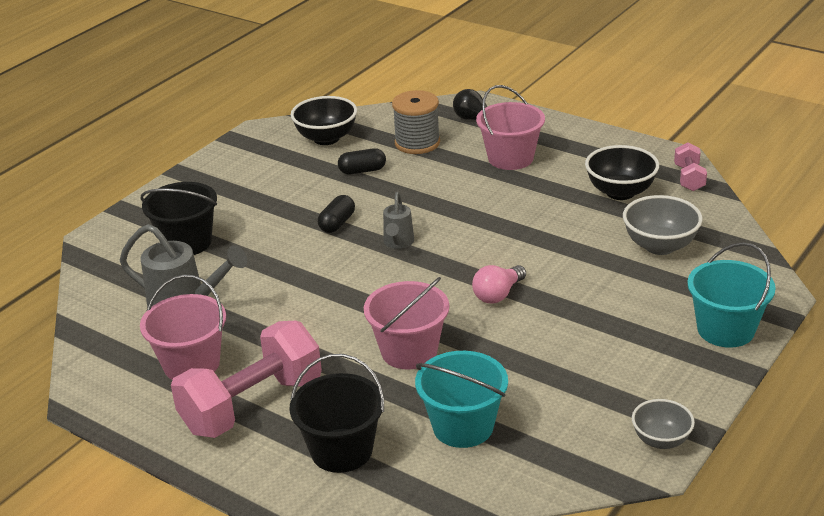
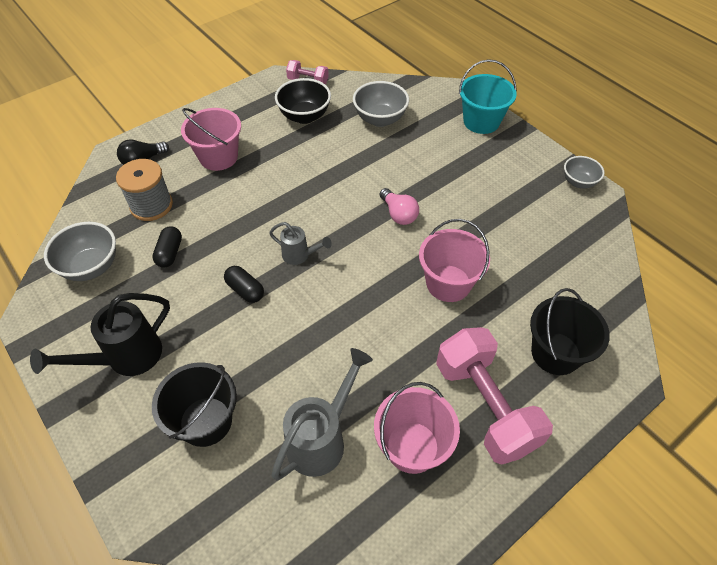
camera: 75 degrees left, 20 degrees up
(237, 186) = (126, 358): none -> black watering can
(326, 138) = (91, 267): black bowl -> grey bowl
(463, 426) = (544, 274): turquoise bucket -> none

